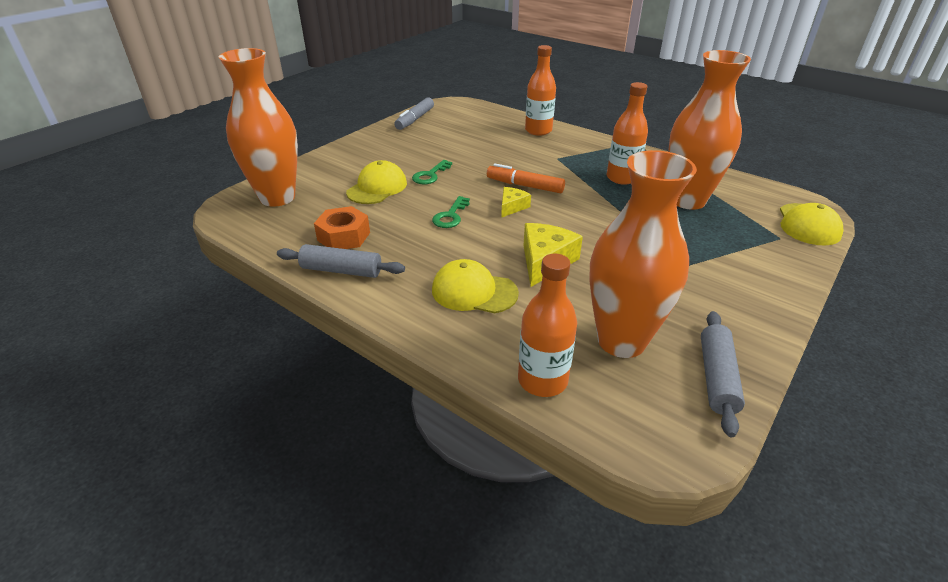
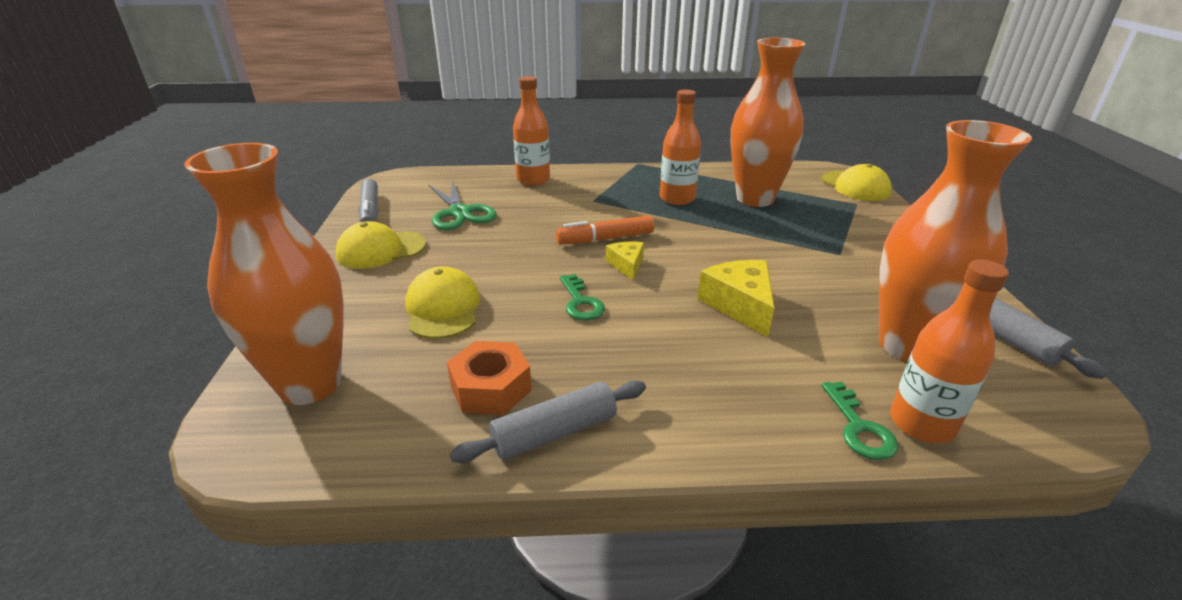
camera: 40 degrees left, 5 degrees down
(430, 175) = (487, 267): green key -> green key (859, 427)
(461, 137) = (459, 213): none -> green scissors
(474, 291) = (730, 371): yellow cap -> yellow cap (381, 250)

